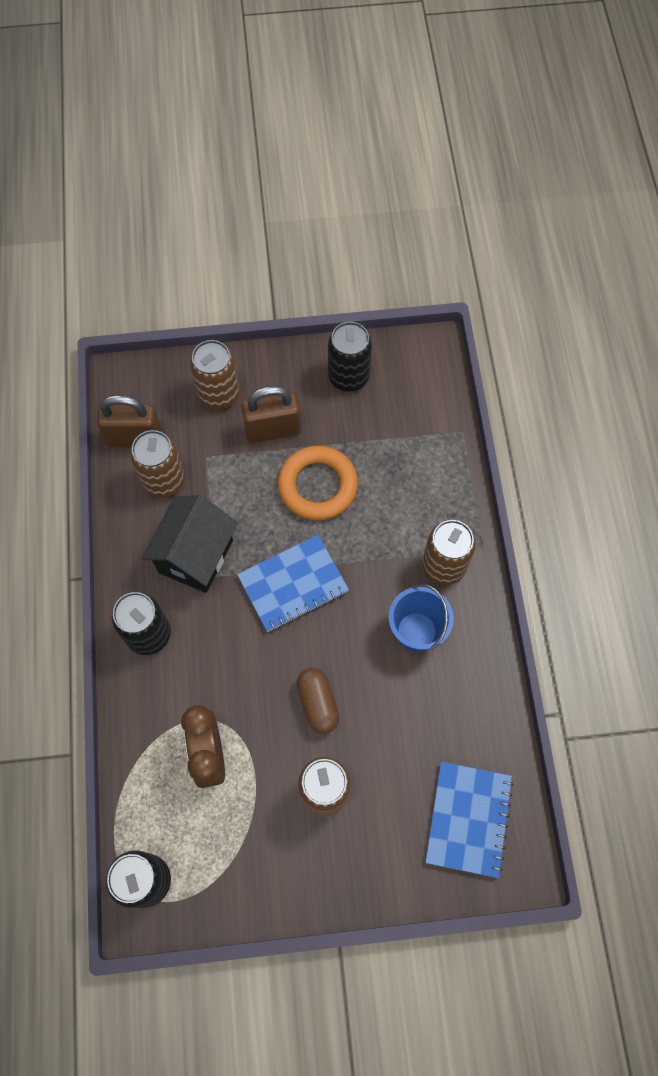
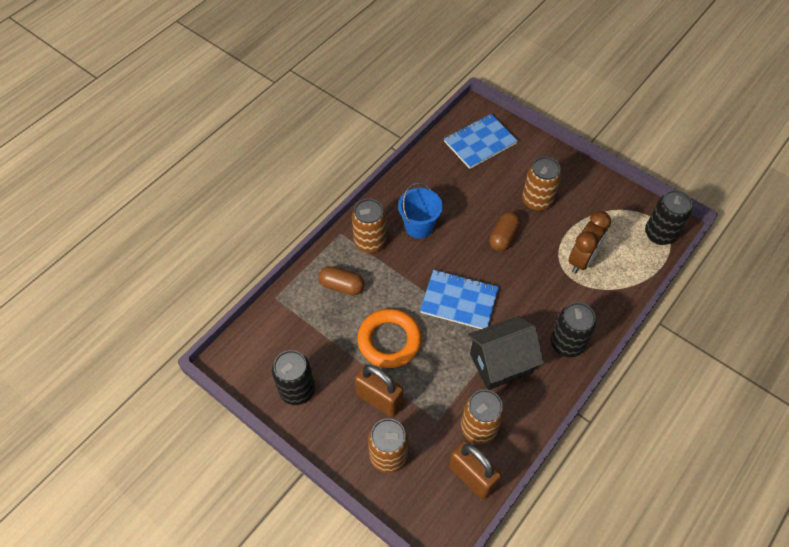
camera: 135 degrees left, 10 degrees down
(417, 497) = (342, 286): none -> brown capsule

